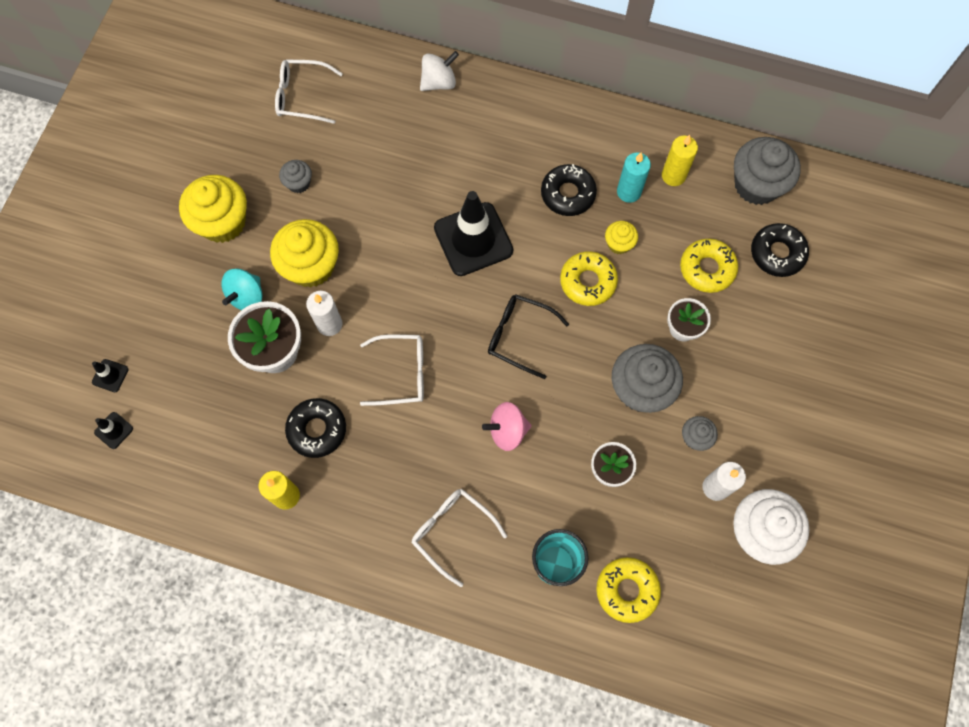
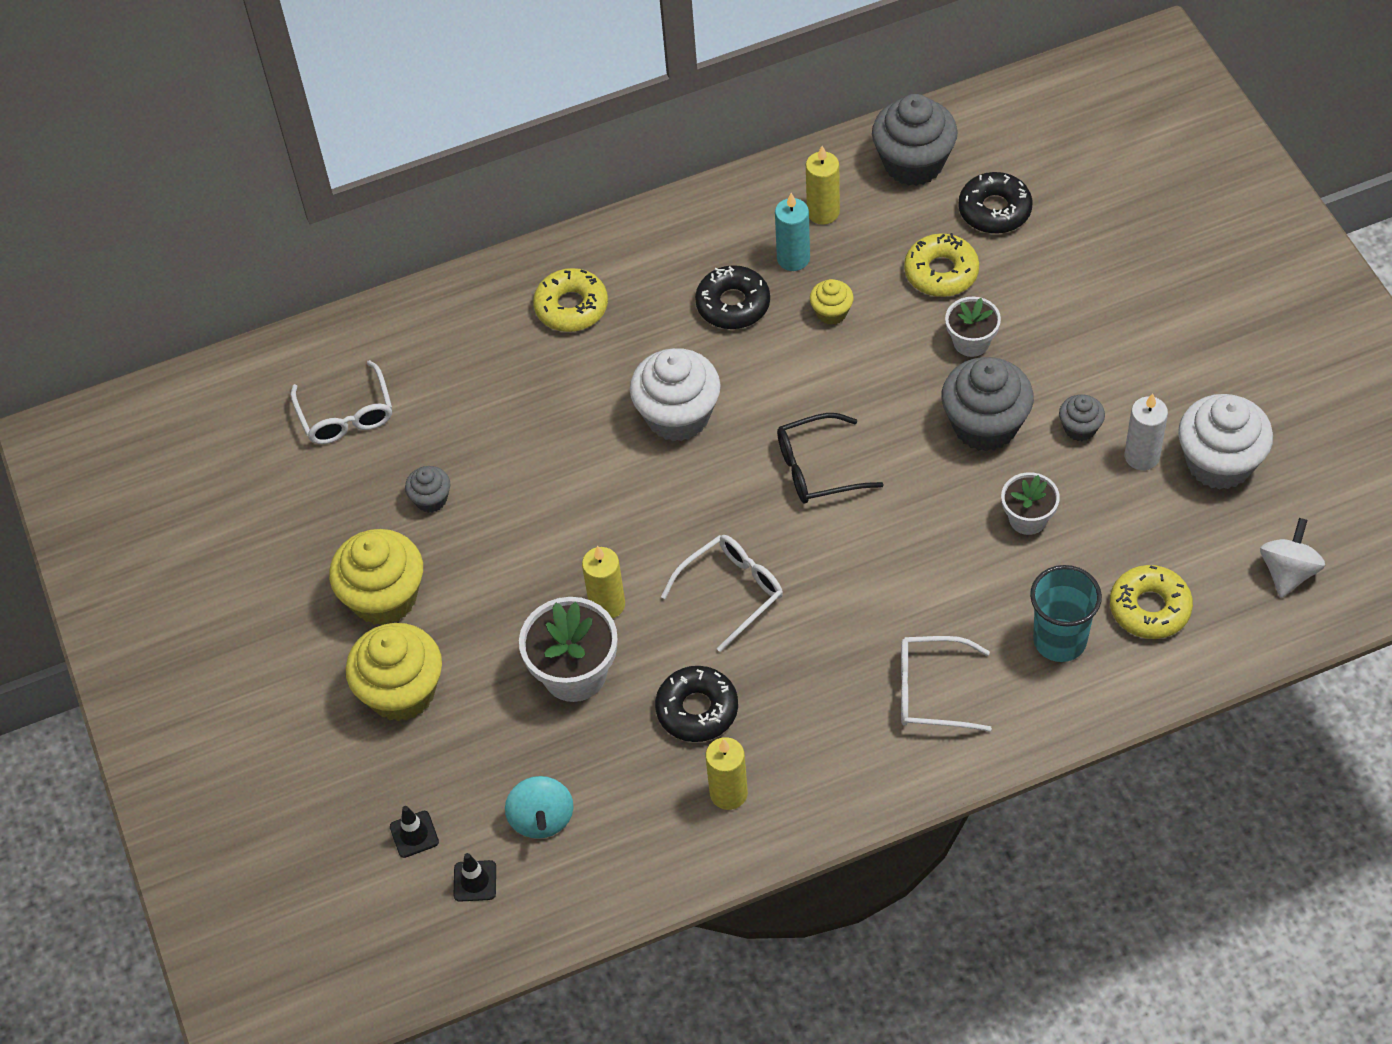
camera: 35 degrees left, 15 degrees down
(247, 296) = (488, 646): turquoise spinning top -> turquoise spinning top (542, 819)
(302, 96) = (346, 414): white glasses -> white glasses turned 75 degrees counterclockwise
(311, 266) = (529, 566): yellow cupcake -> yellow cupcake (402, 692)
(329, 324) = (607, 605): white candle -> yellow candle
(439, 82) = (486, 296): white spinning top -> white spinning top (1288, 572)
(473, 239) = (678, 416): black traffic cone -> white cupcake
(507, 431) = (893, 561): pink spinning top -> none
(588, 281) = (835, 369): yellow donut -> yellow donut (571, 307)

